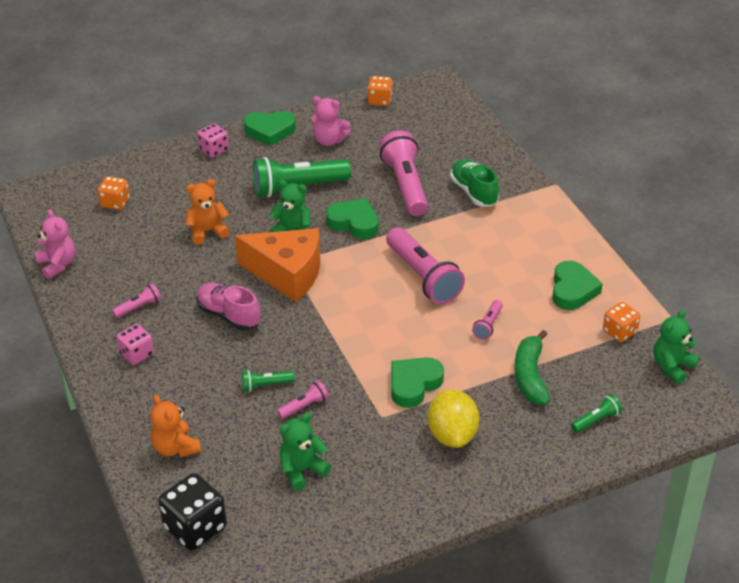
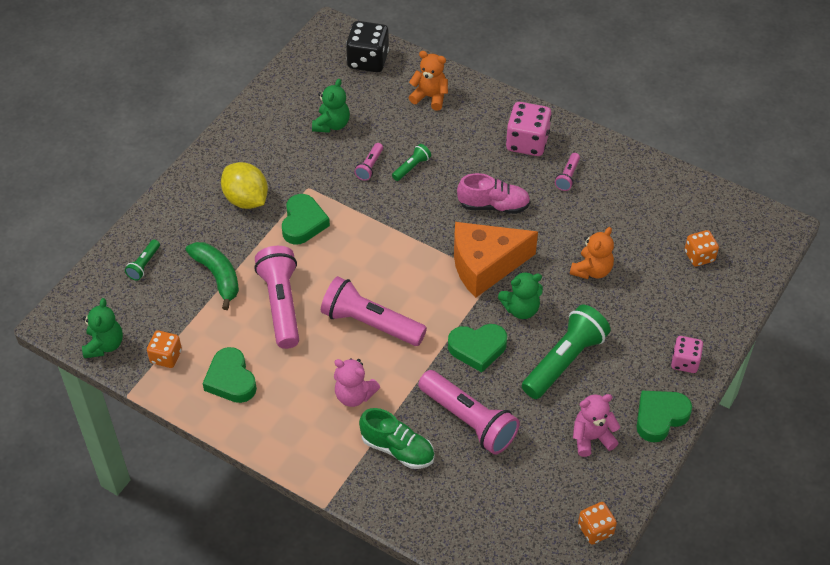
camera: 145 degrees right, 10 degrees up
(57, 264) = (671, 178): pink teddy bear -> pink teddy bear (354, 395)
(137, 354) = (527, 142): pink dice -> pink dice, size x1.62
(488, 325) = (281, 304): pink flashlight -> pink flashlight, size x2.15

